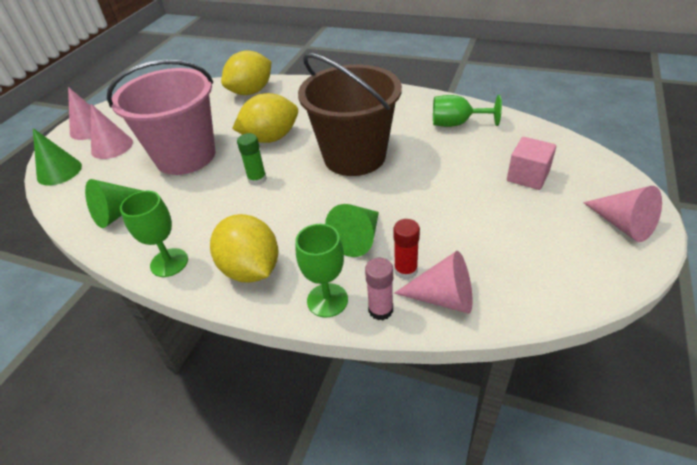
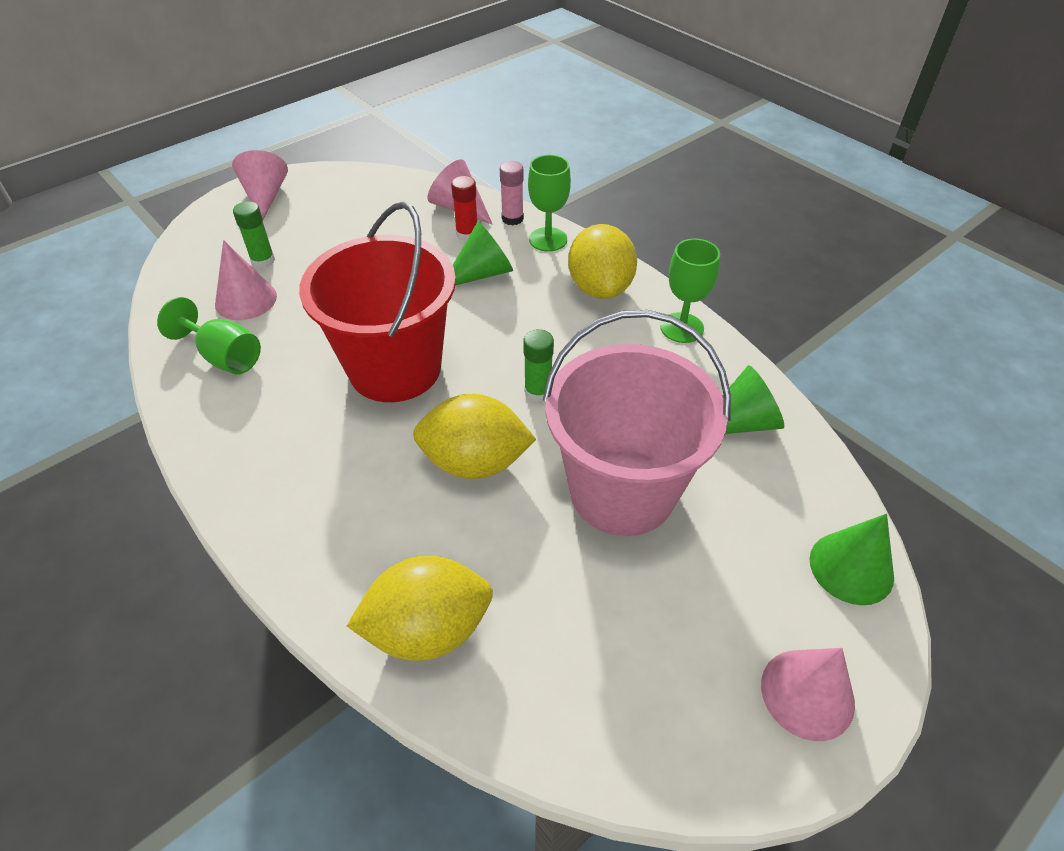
camera: 155 degrees left, 5 degrees up
(112, 146) = (753, 592): pink cone -> pink cone (246, 300)
(354, 156) = (395, 368): brown bucket -> red bucket
(527, 176) = (263, 261): pink cube -> green glue stick

